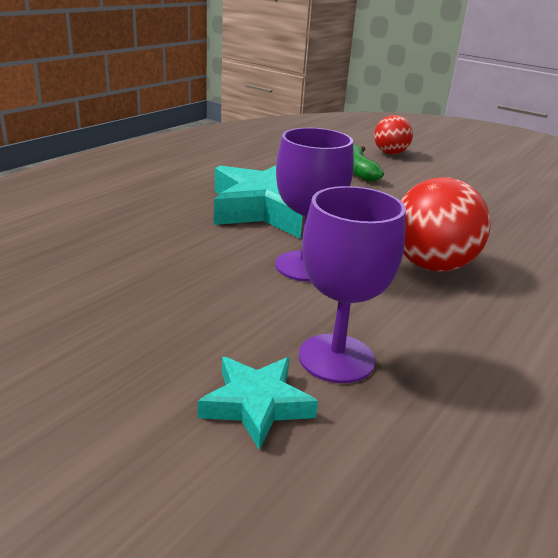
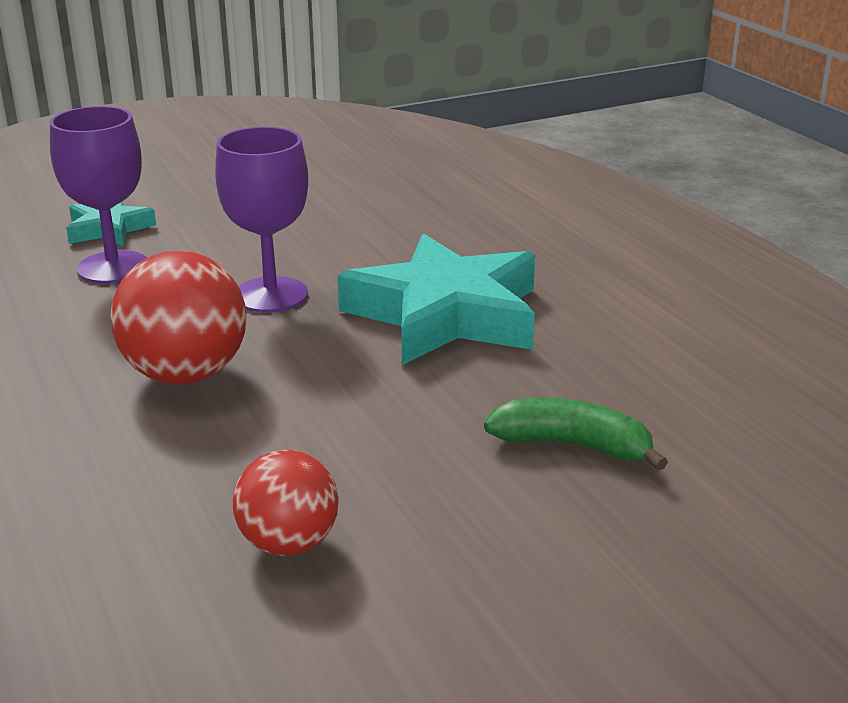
camera: 120 degrees right, 0 degrees up
(390, 153) = (684, 542): red ball -> red ball (289, 543)

